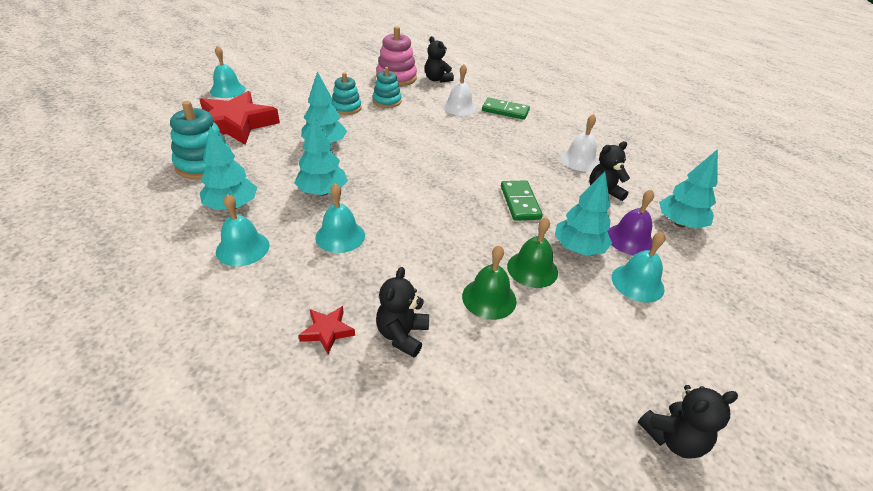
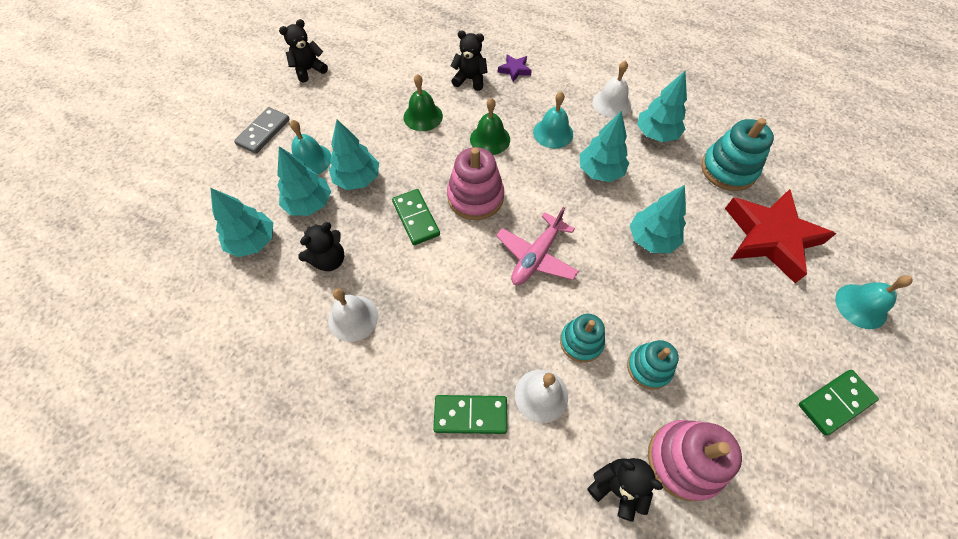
camera: 165 degrees right, 20 degrees up
(242, 248) = (611, 103): turquoise bell -> white bell
(297, 73) = (835, 403): none -> green domino
(327, 331) = (514, 70): red star -> purple star
(346, 108) = (686, 325): turquoise stacking toy -> turquoise stacking toy (581, 342)
(402, 335) = (470, 79): black teddy bear -> black teddy bear turned 75 degrees counterclockwise
(424, 156) = (536, 256): none -> pink plane
(457, 203) = (475, 197): none -> pink stacking toy
(532, 269) = (395, 148): green bell -> green bell (490, 139)
(630, 239) = (309, 204): purple bell -> turquoise tree
(714, 337) = (263, 132): none -> grey domino

